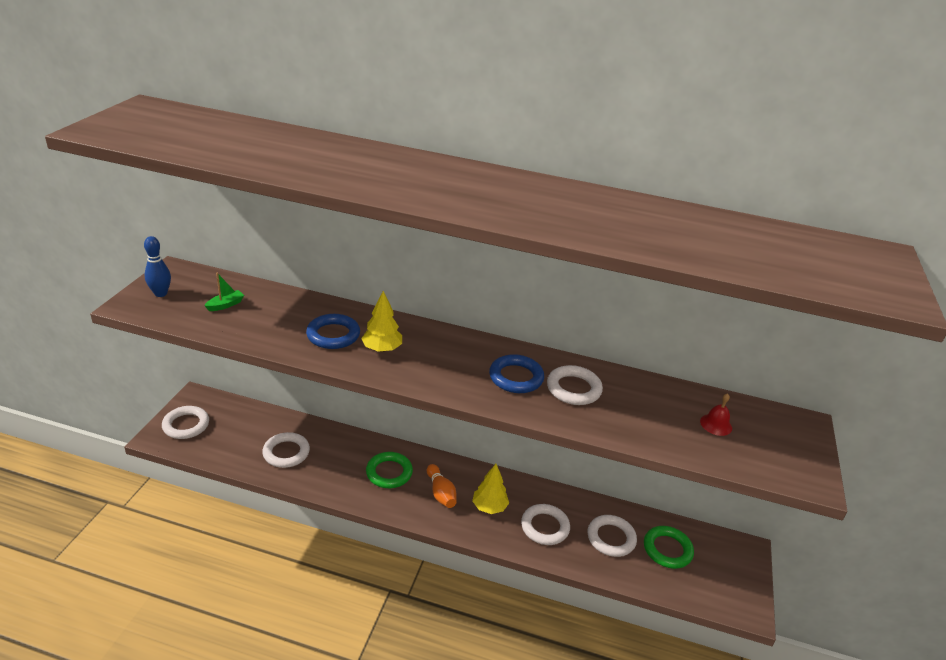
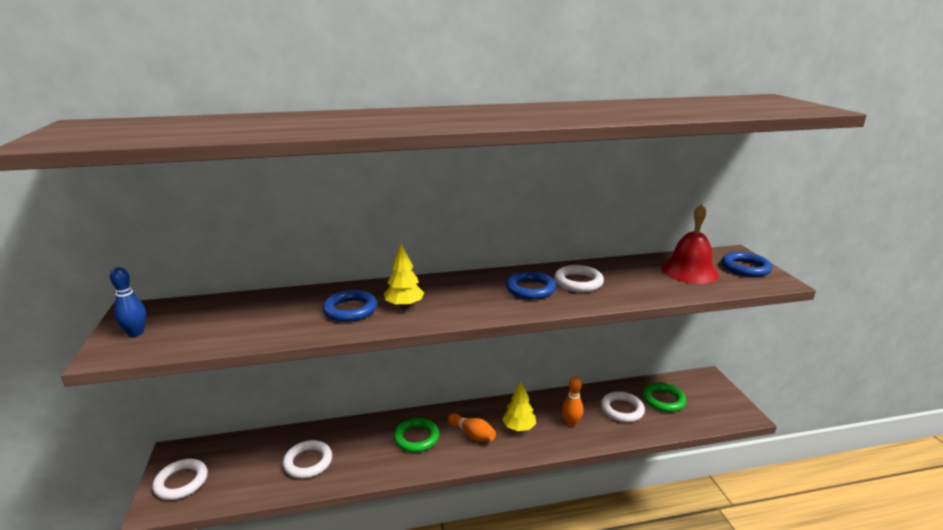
camera: 25 degrees left, 10 degrees down
(225, 305) = (219, 320): green boat -> none
(545, 527) = (571, 423): white ring -> orange bowling pin
(716, 424) = (689, 271): red bell -> red bell, size x2.13
(792, 447) = (745, 268): none -> blue ring

